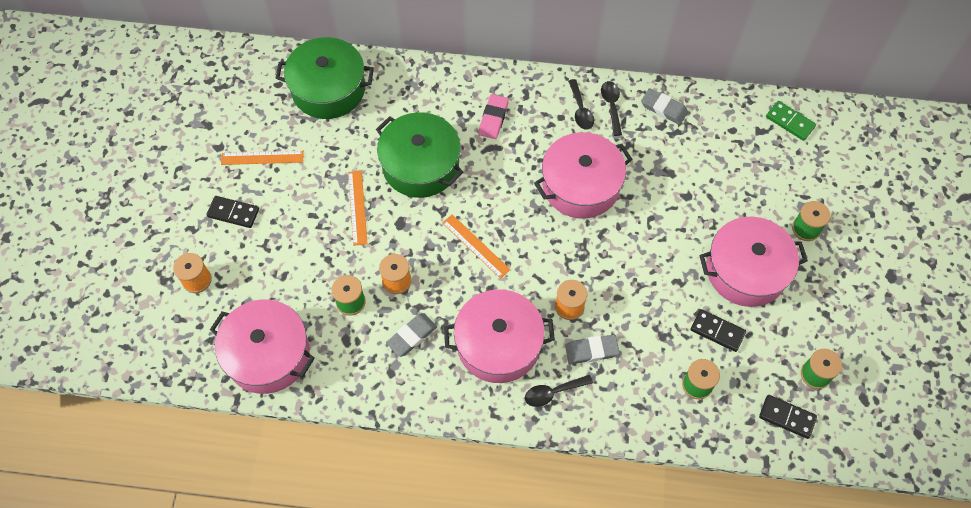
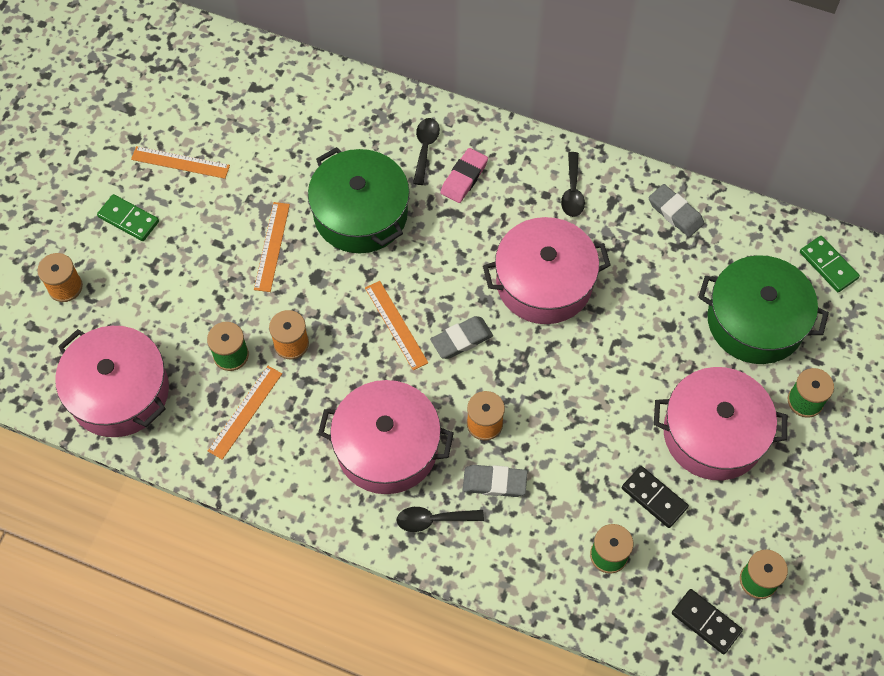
camera: 15 degrees right, 0 degrees up
(233, 213) = (128, 219): black domino -> green domino
(328, 89) = (280, 99): green pot -> green pot (755, 321)
(376, 344) = (245, 412): none -> orange ruler
(412, 336) = (289, 412): grey eraser -> grey eraser (461, 339)
(611, 106) = (612, 195): black spoon -> black spoon (425, 148)

